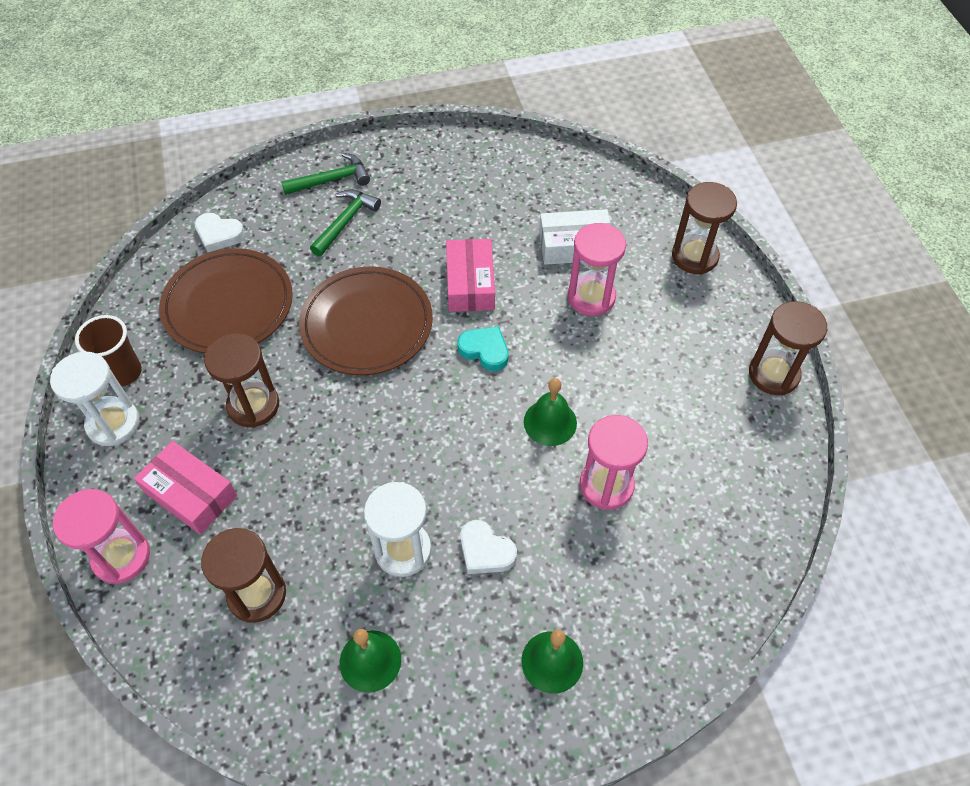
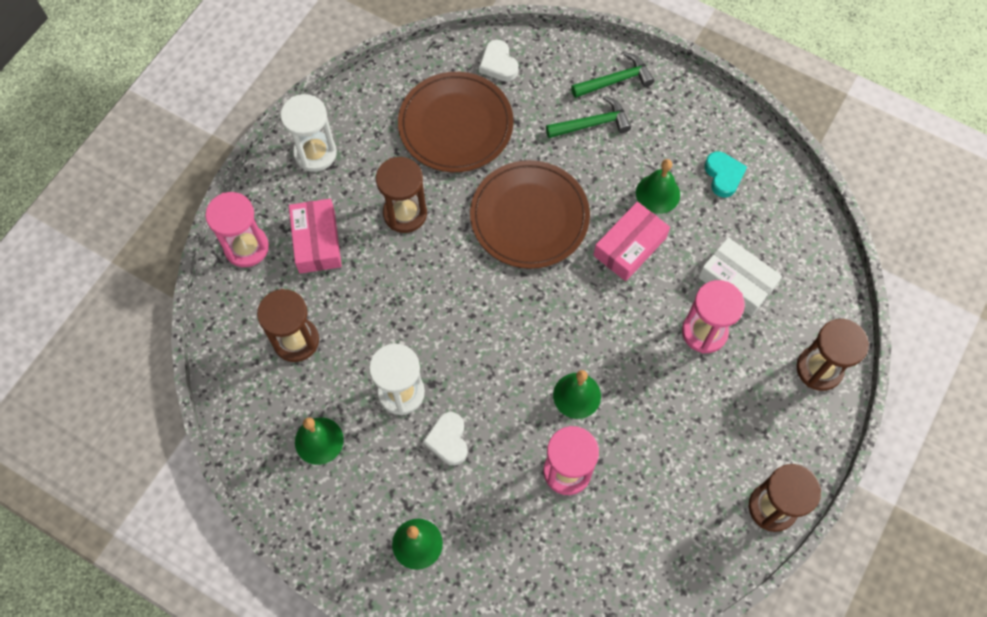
camera: 45 degrees right, 10 degrees up
(124, 372) = (351, 121): brown cup -> none
(331, 180) = (615, 80): green hammer -> green hammer turned 45 degrees counterclockwise
(450, 231) = (658, 193): none -> green bell
(485, 350) = (587, 305): turquoise heart -> turquoise heart (723, 176)

